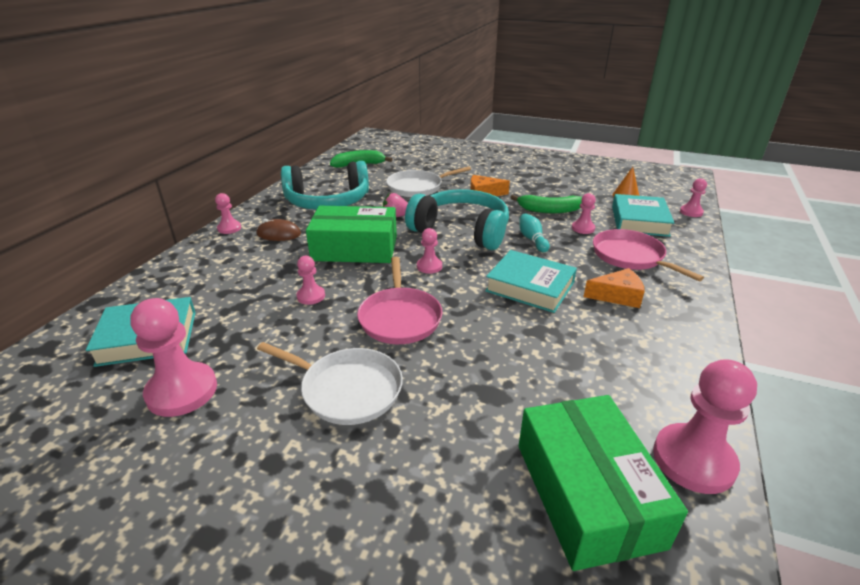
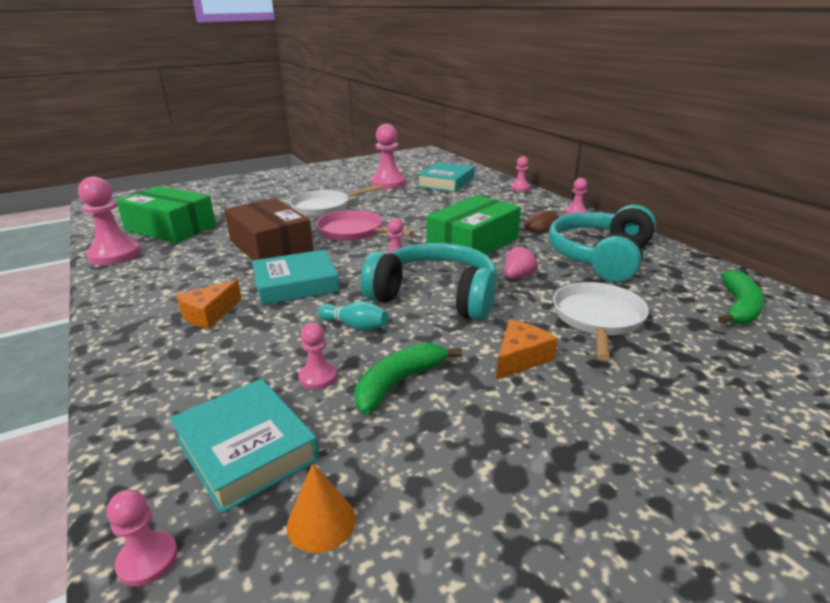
camera: 130 degrees right, 5 degrees down
(311, 296) = (424, 217): pink pawn -> pink pawn (520, 188)
(461, 231) = (435, 297): turquoise headphones -> turquoise headphones turned 135 degrees counterclockwise
(499, 348) = (271, 246): none -> brown box
(630, 256) = (221, 366): pink pan -> none

